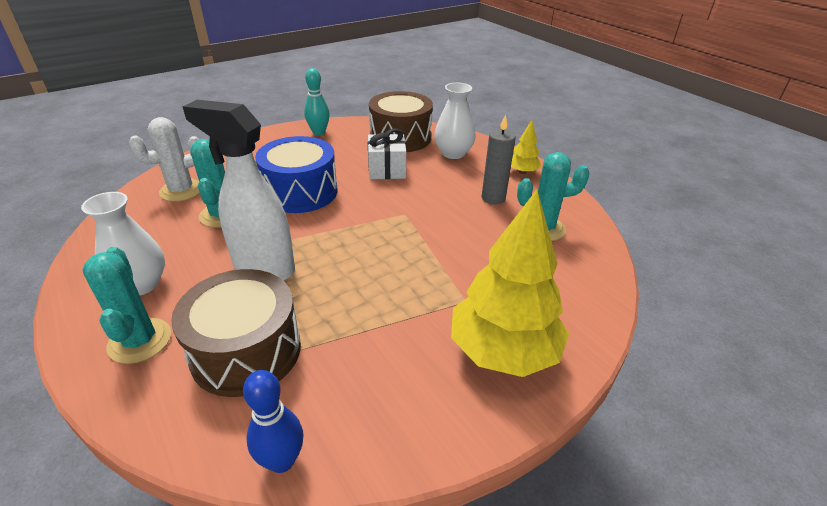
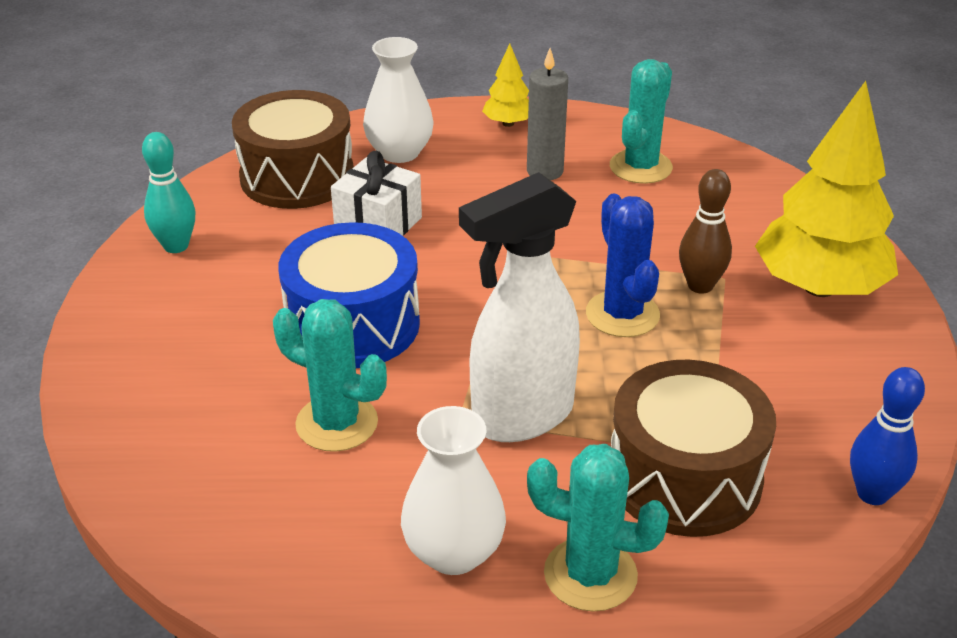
camera: 55 degrees left, 0 degrees up
(181, 190) = (203, 453): white cactus -> none
(386, 272) = (622, 314): none -> blue cactus
(446, 293) = (700, 285): none -> brown bowling pin

